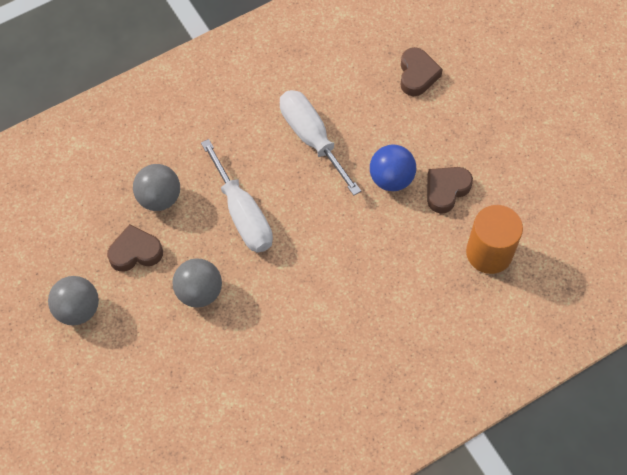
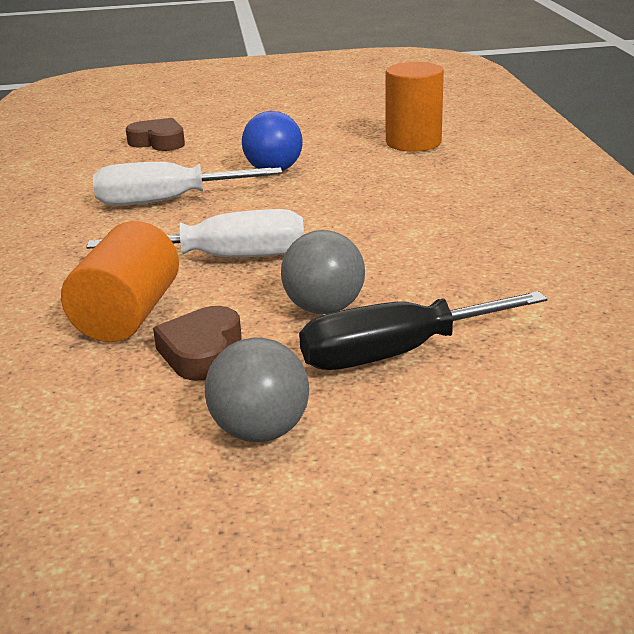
camera: 65 degrees left, 35 degrees down
(159, 198) = (128, 315): grey ball -> orange cylinder
(164, 345) = (396, 354): none -> black screwdriver
(446, 190) = (318, 149): brown heart -> none

